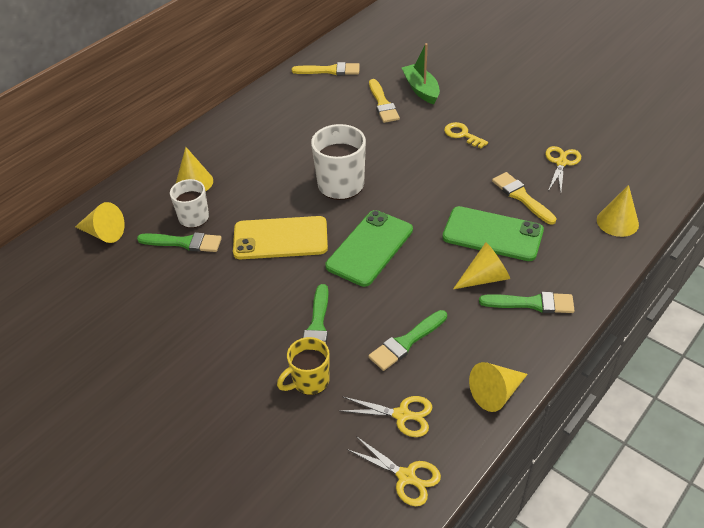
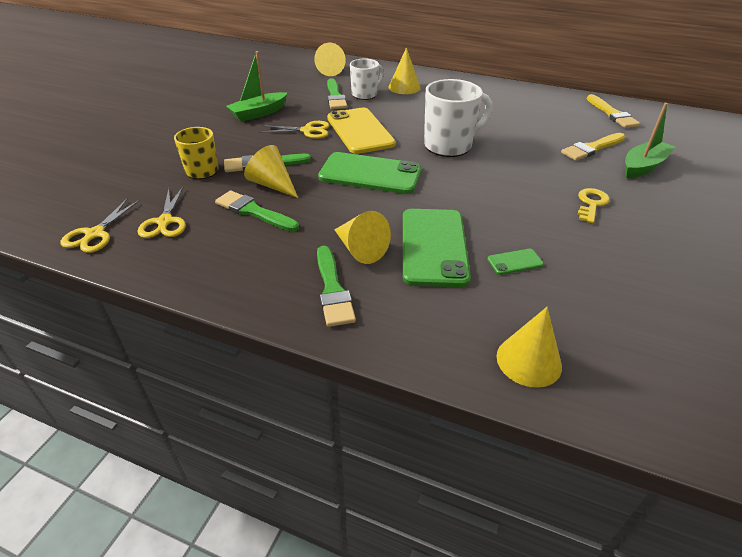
camera: 70 degrees right, 5 degrees down
(190, 317) = (258, 113): none -> green boat
(496, 393) = (194, 277): yellow cone -> yellow cone (272, 185)
(521, 197) = (515, 262): yellow brush -> green phone
(561, 163) = (613, 290): yellow scissors -> yellow scissors (307, 131)

